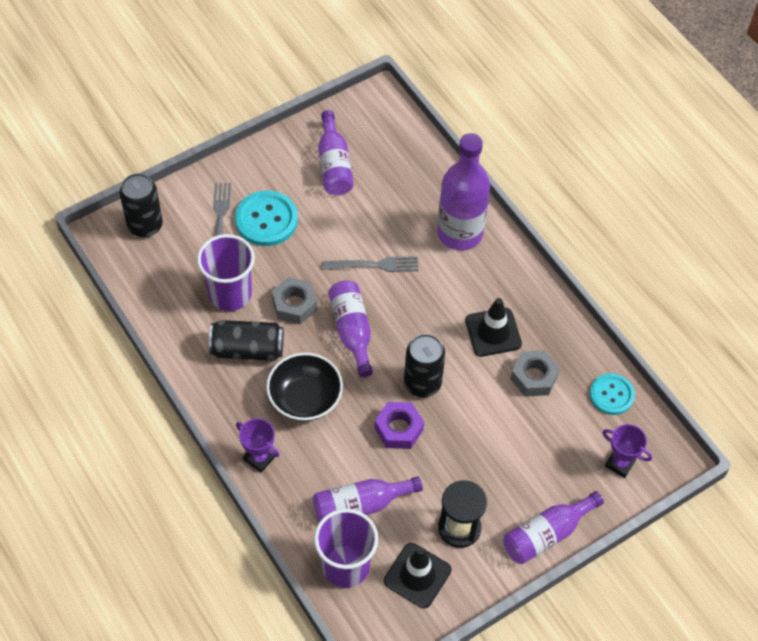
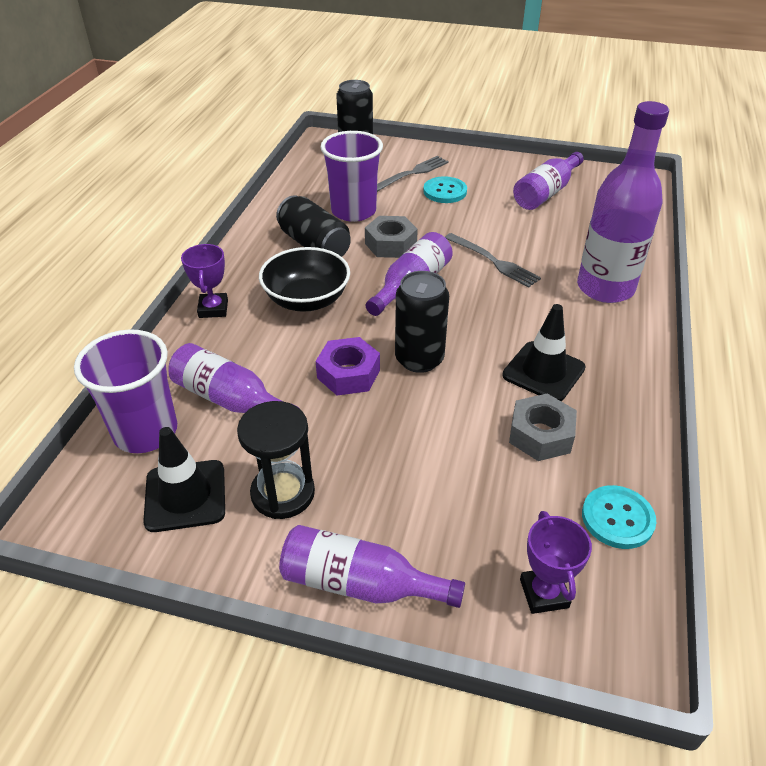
camera: 50 degrees right, 15 degrees down
(266, 220) = (445, 191): turquoise button -> turquoise button, size x0.66

